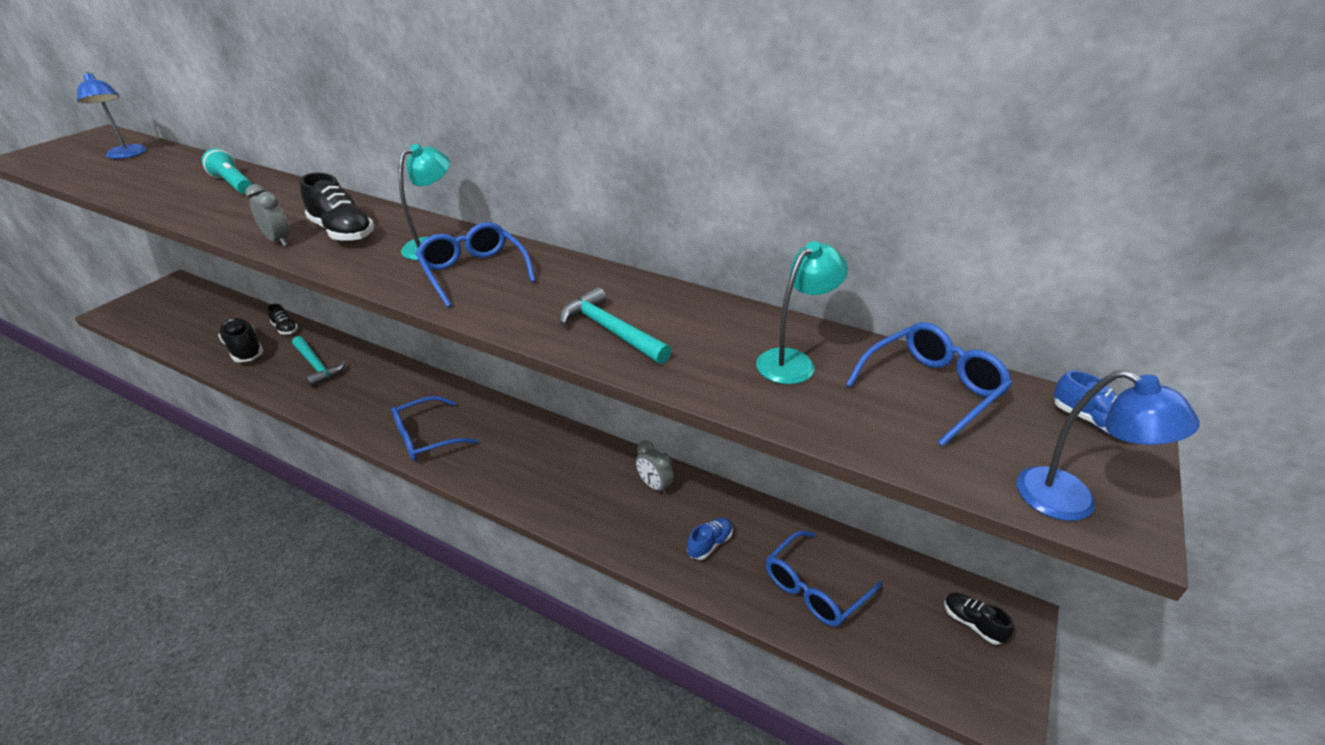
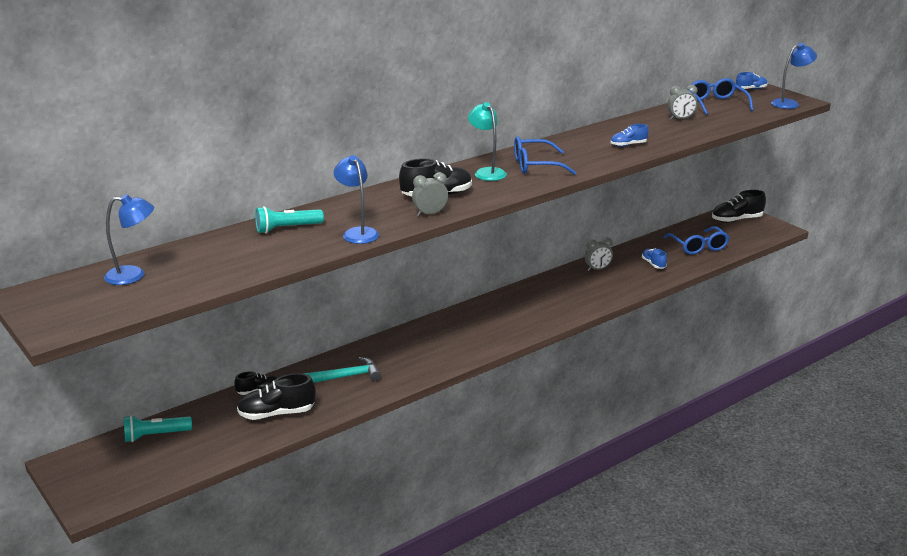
camera: 65 degrees left, 10 degrees down
(211, 305) = (155, 435): none -> turquoise flashlight
(219, 216) = (357, 233): none -> blue lamp
(426, 437) = (490, 336): blue glasses -> none
(610, 330) = (628, 145): turquoise hammer -> blue shoe
(793, 361) = (680, 119): turquoise lamp -> grey clock
(972, 623) = (736, 220): black shoe -> black shoe, size x1.70

